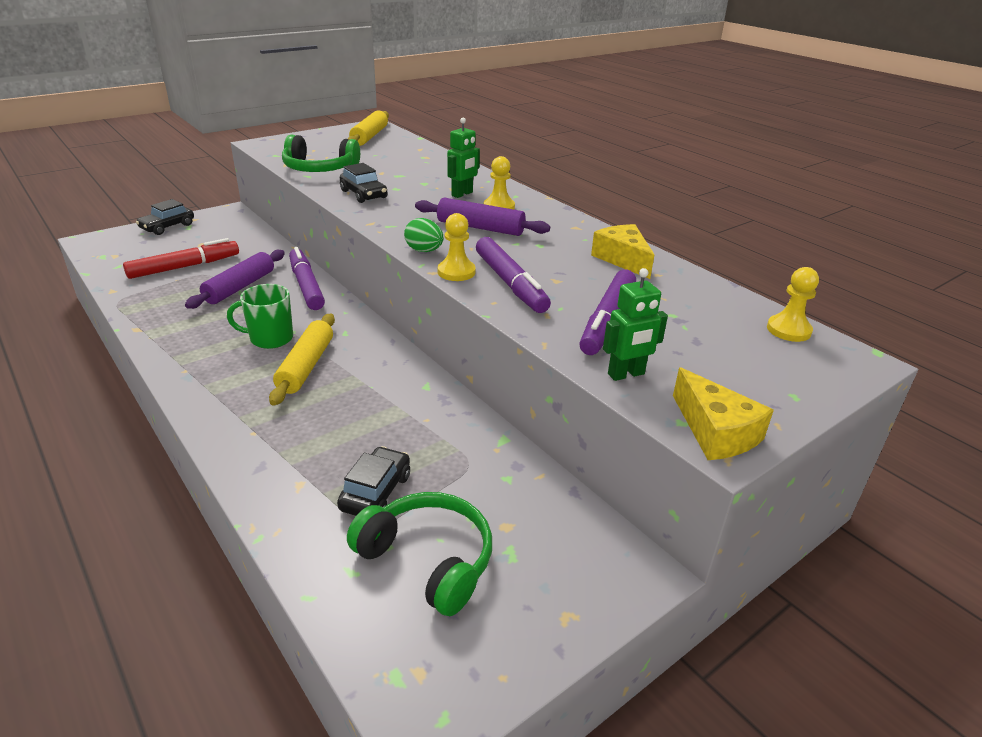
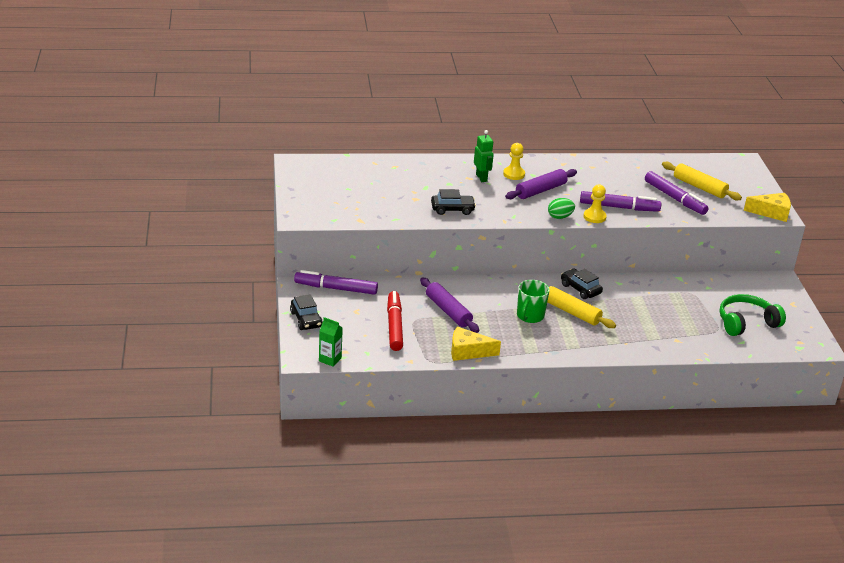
camera: 60 degrees left, 0 degrees up
(93, 252) = (330, 359): none -> green carton
(306, 286) = (468, 287): purple marker -> purple marker (336, 288)
(319, 169) = (384, 211): green headphones -> none
(369, 136) = (324, 172): yellow rolling pin -> yellow rolling pin (699, 187)
(376, 492) = (696, 322): black car -> black car (580, 289)
(622, 259) = (614, 168): yellow cheese -> yellow cheese (468, 351)
(626, 374) = (722, 213): green robot -> none
(788, 330) = (712, 162): yellow pawn -> none

